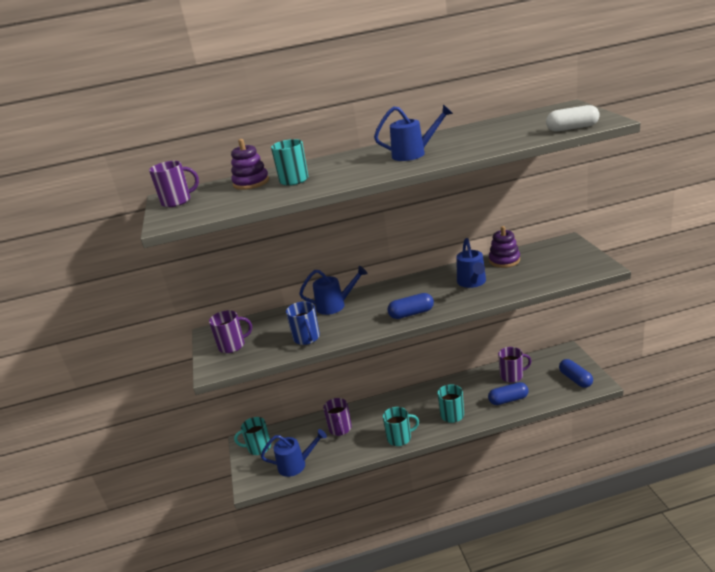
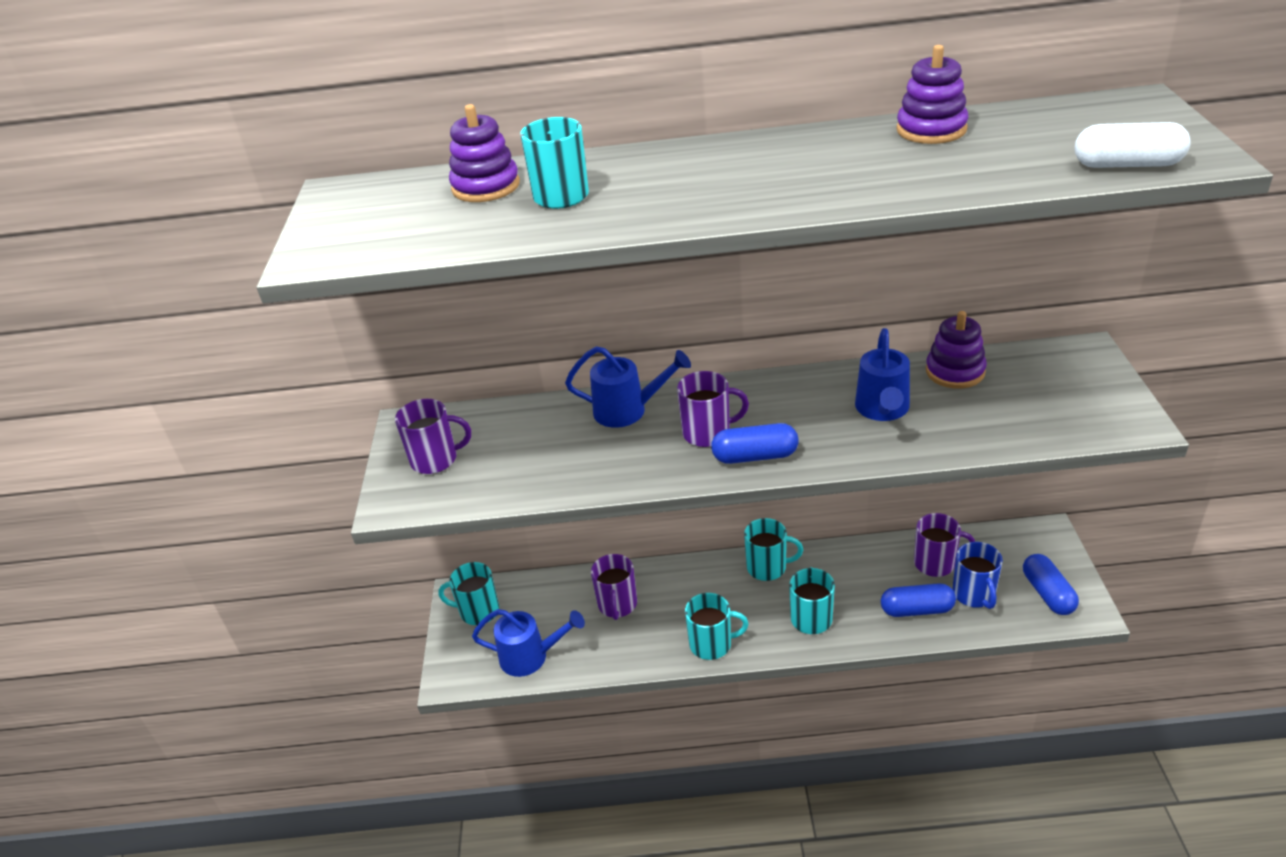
camera: 10 degrees right, 10 degrees up
(177, 201) = (347, 207): purple mug -> purple mug (708, 433)
(307, 338) = (562, 471): blue mug -> blue mug (974, 594)
(414, 154) = (799, 172): blue watering can -> none
(421, 394) = (768, 567): none -> turquoise mug
(473, 130) = (931, 130): none -> purple stacking toy

